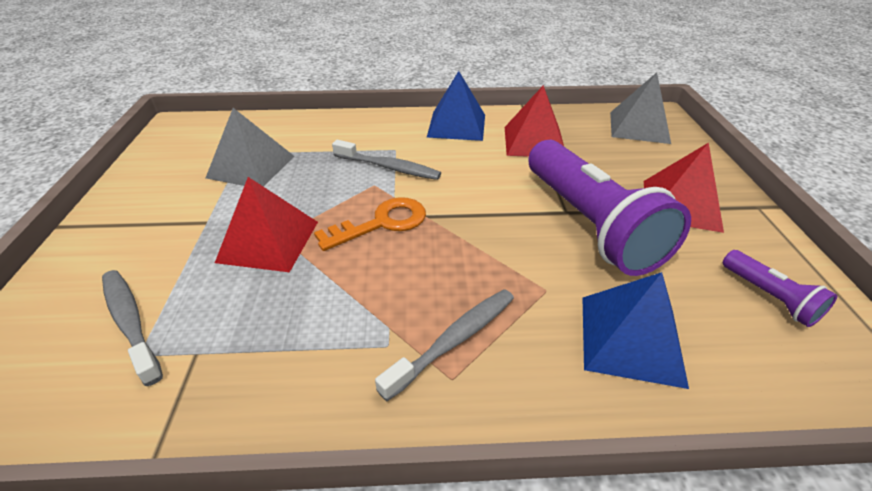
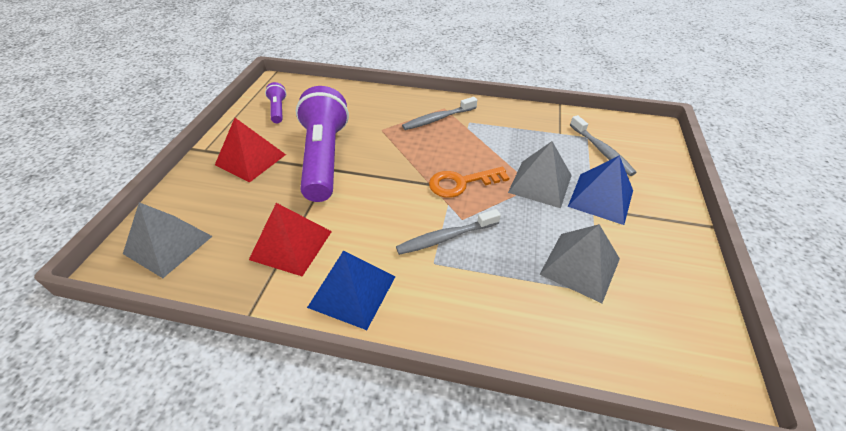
camera: 165 degrees left, 5 degrees up
(269, 241) = (540, 183): red pyramid -> grey pyramid
(389, 167) = (445, 237): grey toothbrush -> grey toothbrush turned 60 degrees counterclockwise
(630, 339) = (360, 107): blue pyramid -> blue pyramid (601, 198)

